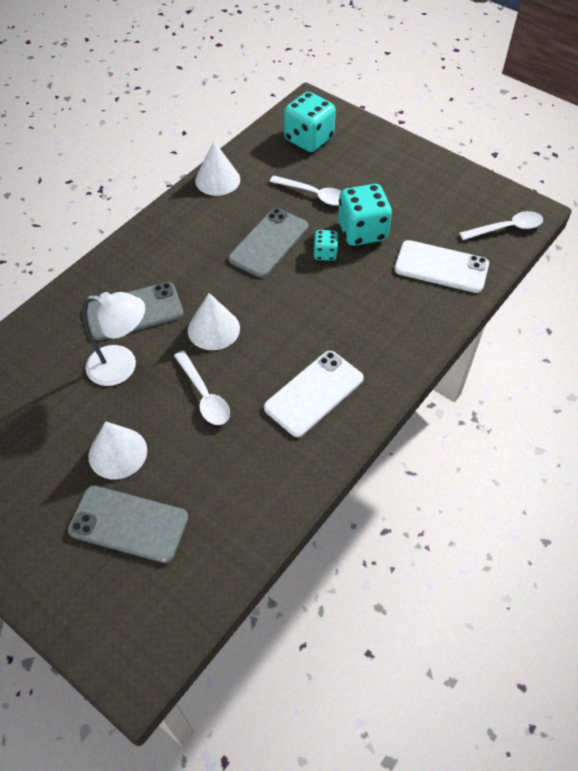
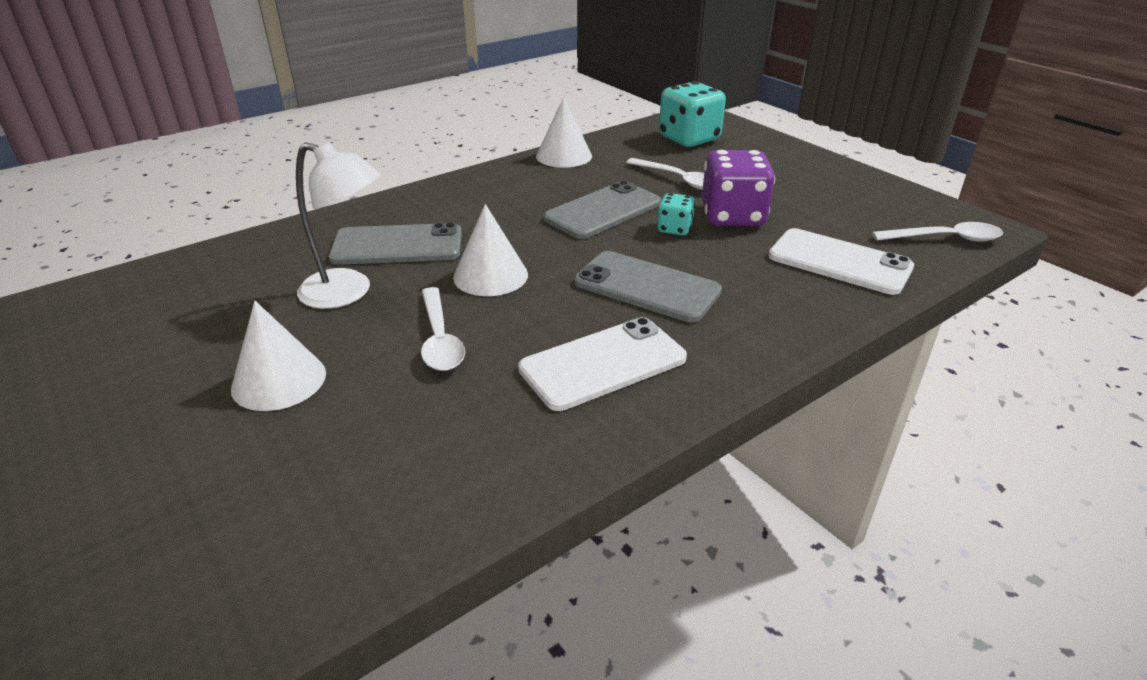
camera: 15 degrees right, 20 degrees down
(129, 524) = (233, 470): grey phone -> grey phone (646, 287)
(362, 231) = (732, 216): turquoise dice -> purple dice

